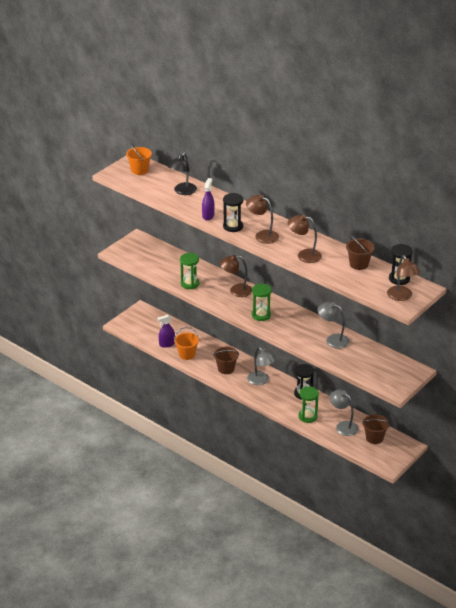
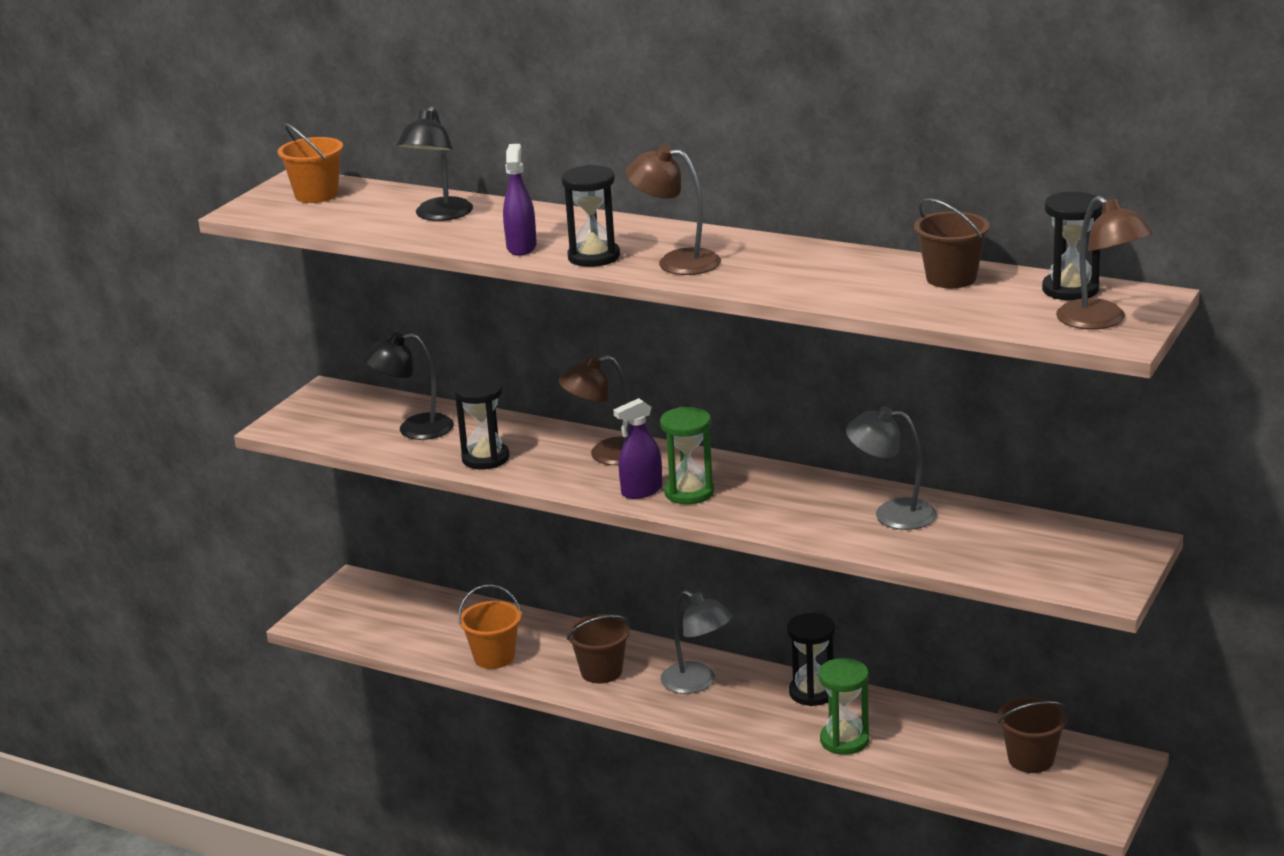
camera: 10 degrees left, 10 degrees down
(166, 264) = (414, 429): none -> black lamp
(167, 344) = (437, 644): purple spray bottle -> purple spray bottle (641, 491)
(190, 283) = (485, 458): green hourglass -> black hourglass
(304, 255) = (802, 281): brown lamp -> none
(343, 426) = (941, 746): grey lamp -> none

